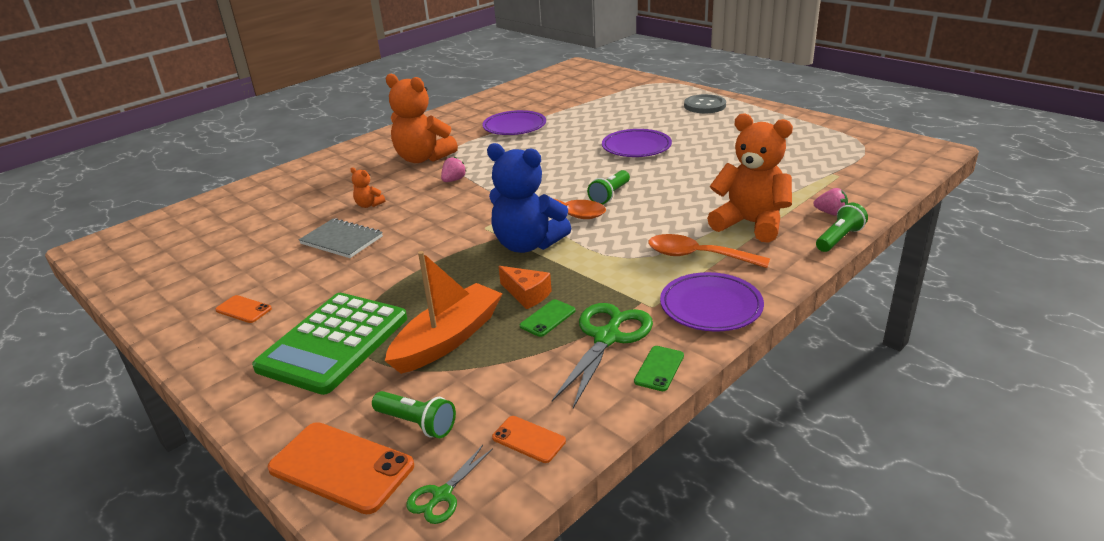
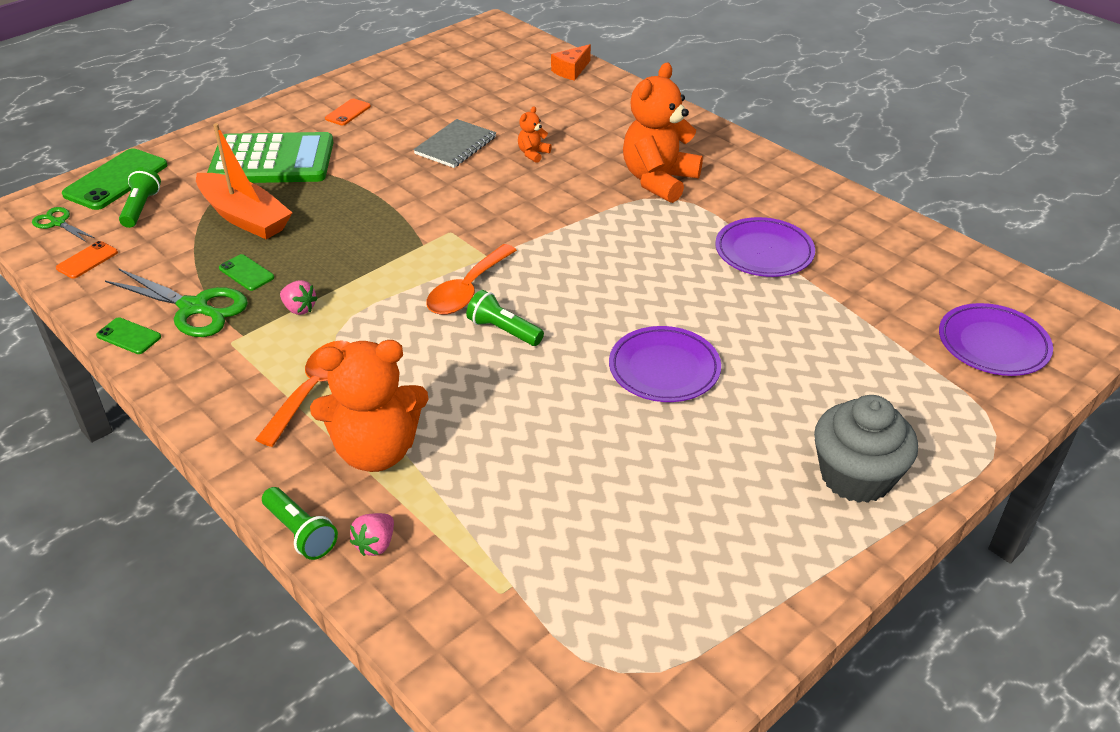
camera: 90 degrees right, 10 degrees up
(333, 343) = (272, 160): green calculator -> green calculator turned 150 degrees clockwise
(341, 467) = (116, 180): orange phone -> green phone
(417, 423) = (141, 208): green flashlight -> green flashlight turned 150 degrees clockwise
(454, 180) = (584, 206): pink strawberry -> pink strawberry (299, 309)
(527, 244) = (397, 262): blue teddy bear -> none
(527, 294) = (295, 261): orange cheese -> orange cheese (571, 70)
(704, 106) = (856, 476): grey button -> grey cupcake
(711, 306) = (207, 384): purple plate -> purple plate (993, 344)
(750, 224) = (376, 451): orange teddy bear -> orange teddy bear turned 45 degrees clockwise

